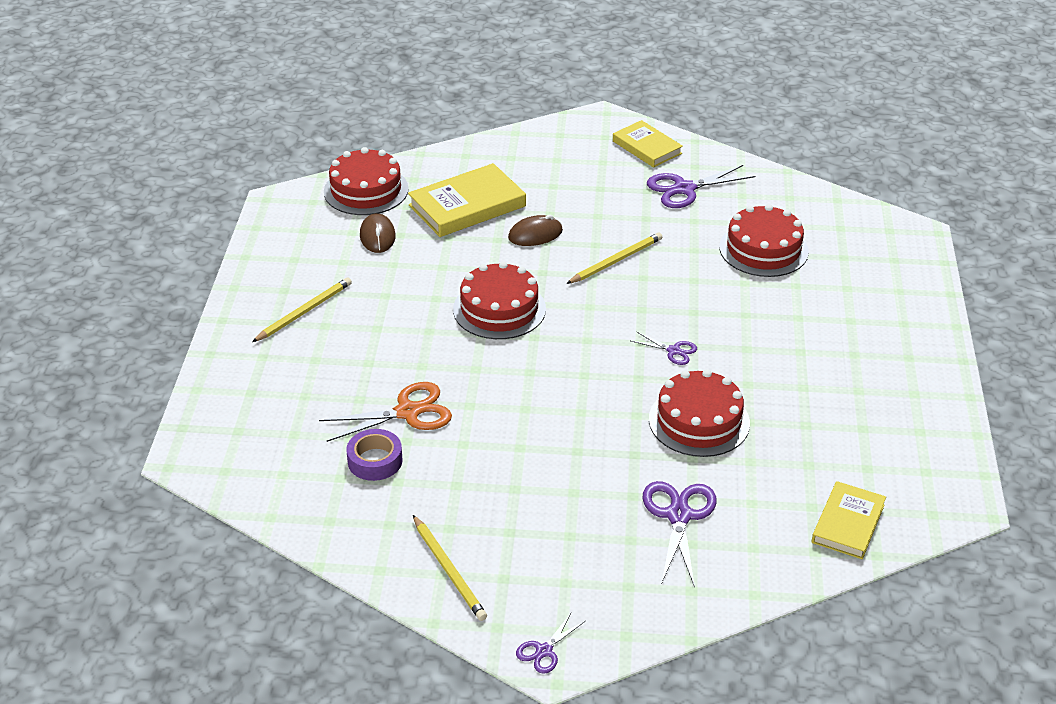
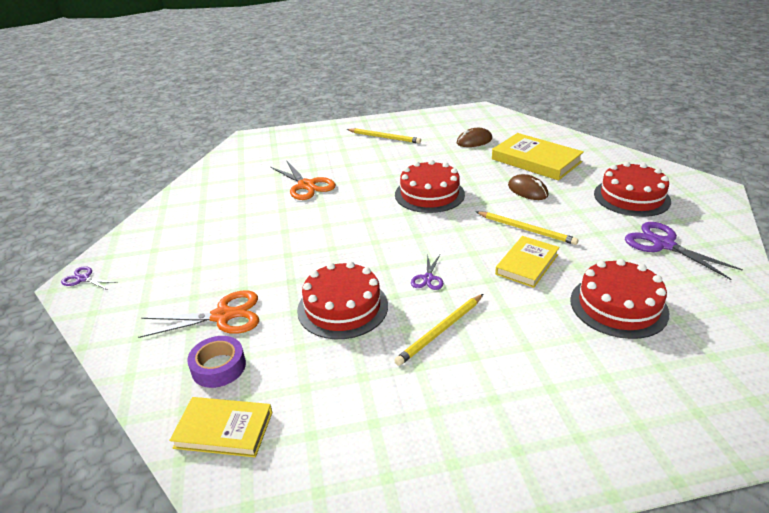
camera: 75 degrees right, 5 degrees down
(366, 190) = (518, 128): red cake -> red cake (631, 197)
(375, 461) = (258, 185): purple tape -> purple tape (218, 367)
(449, 570) = (161, 229): yellow pencil -> yellow pencil (440, 331)
(646, 147) = (702, 215): yellow book -> yellow book (527, 264)
(678, 516) = (223, 316): purple scissors -> orange scissors

